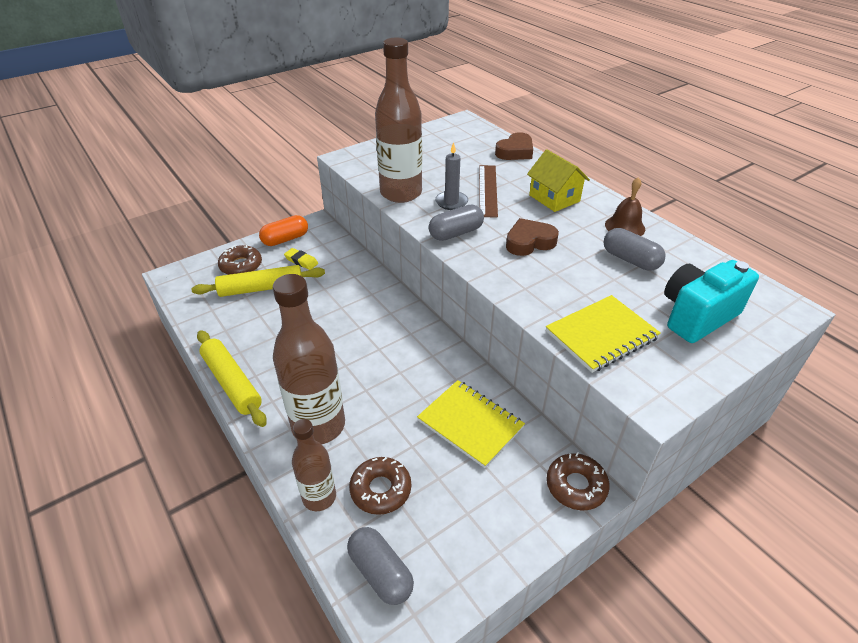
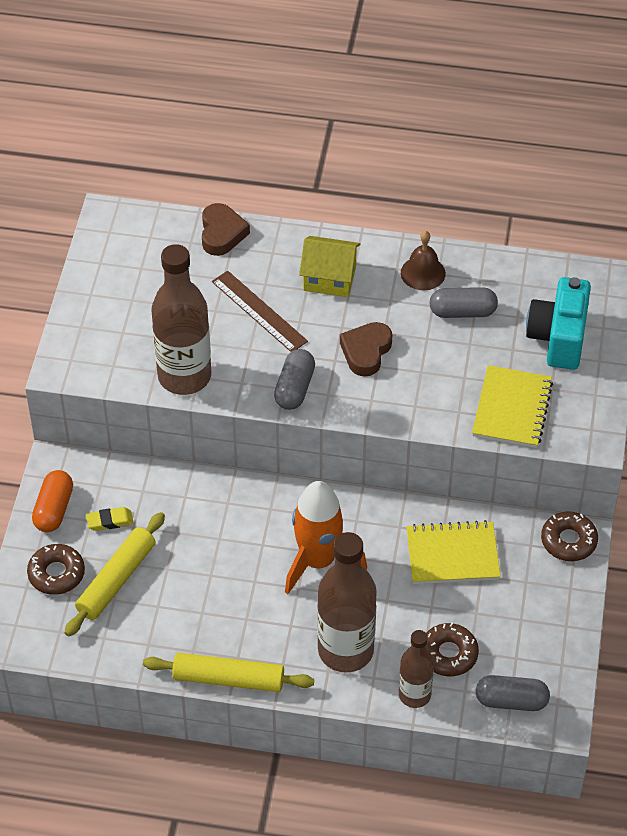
camera: 45 degrees left, 10 degrees up
(377, 360) = (318, 561): none -> orange rocket
(451, 202) = (245, 352): grey candle -> none

